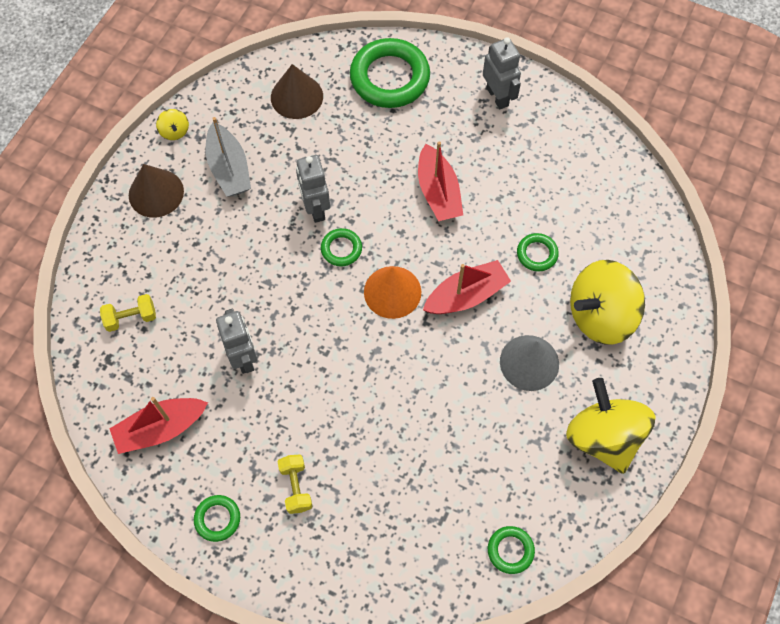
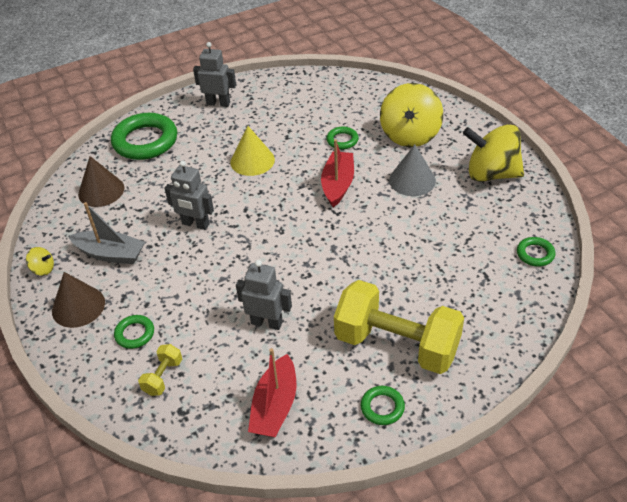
camera: 50 degrees left, 20 degrees down
(296, 487) = (397, 344): yellow dumbbell -> yellow dumbbell, size x2.43
(341, 249) = (240, 226): green ring -> green ring (135, 334)
(392, 292) = (299, 217): orange cone -> none
(438, 192) = (252, 160): red boat -> yellow cone

